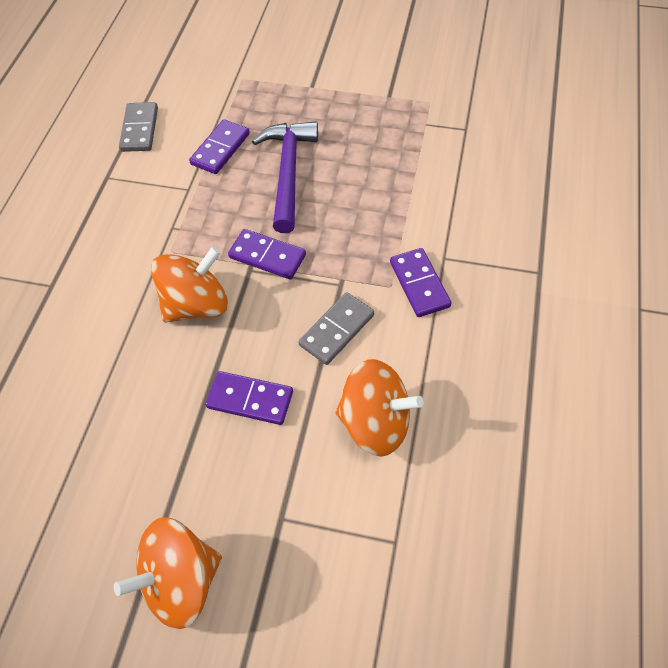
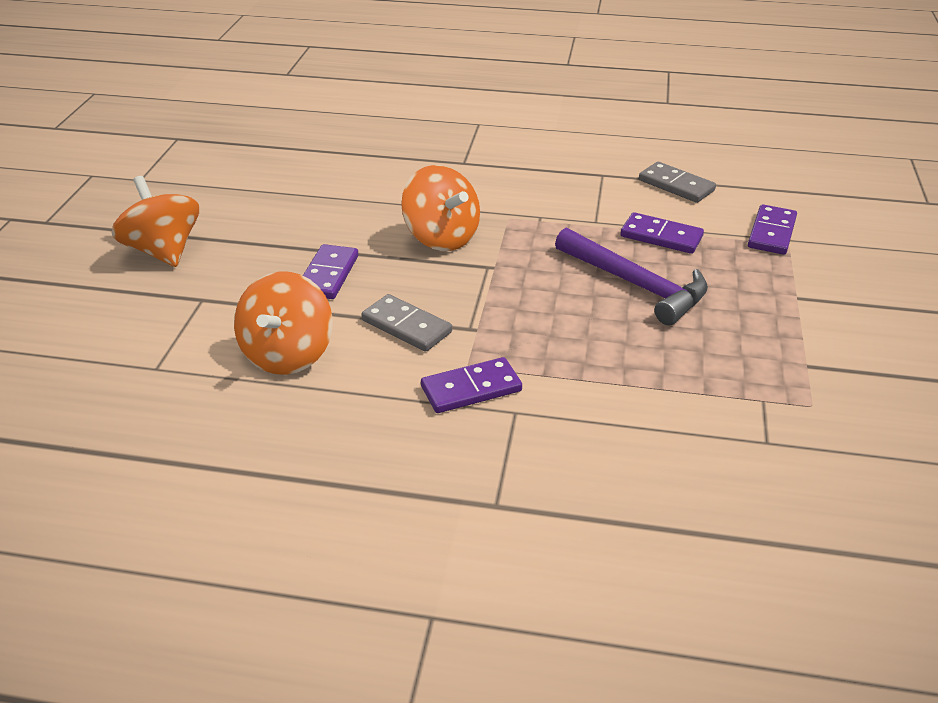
camera: 85 degrees right, 20 degrees down
(139, 129) = (676, 185): grey domino -> grey domino turned 45 degrees clockwise
(267, 256) = (506, 276): purple domino -> purple domino (772, 233)
(288, 173) = (635, 285): purple hammer -> purple hammer turned 45 degrees clockwise

